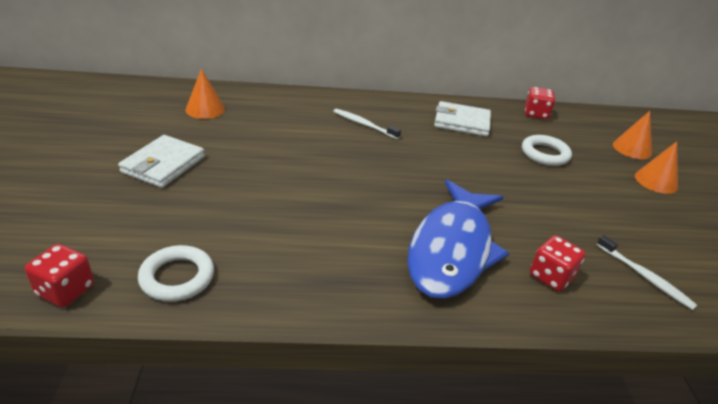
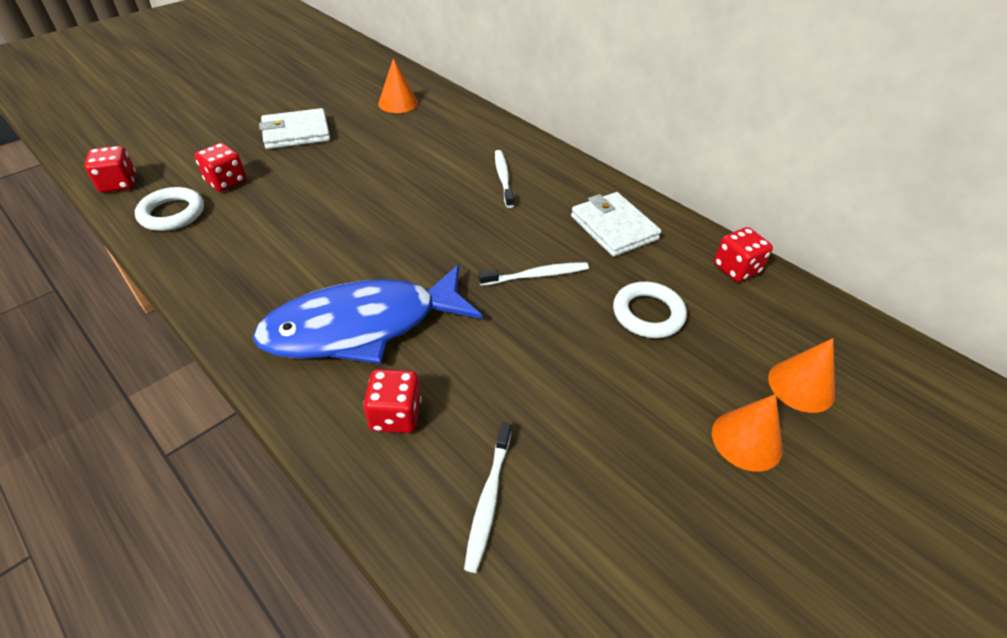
camera: 50 degrees right, 10 degrees up
(176, 228) = (226, 181): none -> red dice
(475, 165) = (536, 275): none -> white toothbrush

